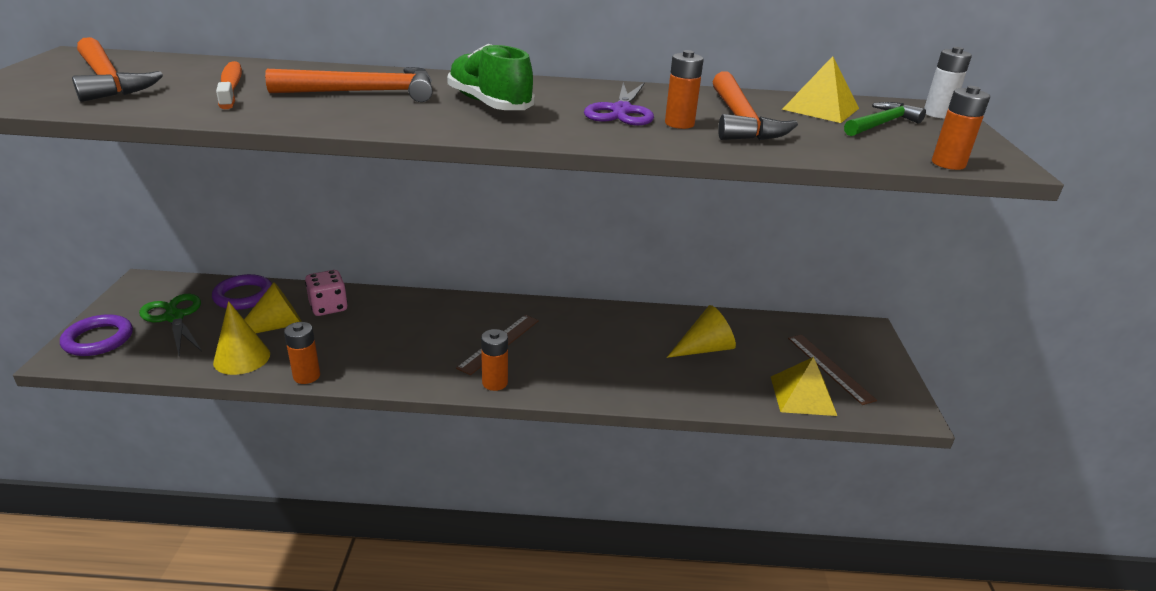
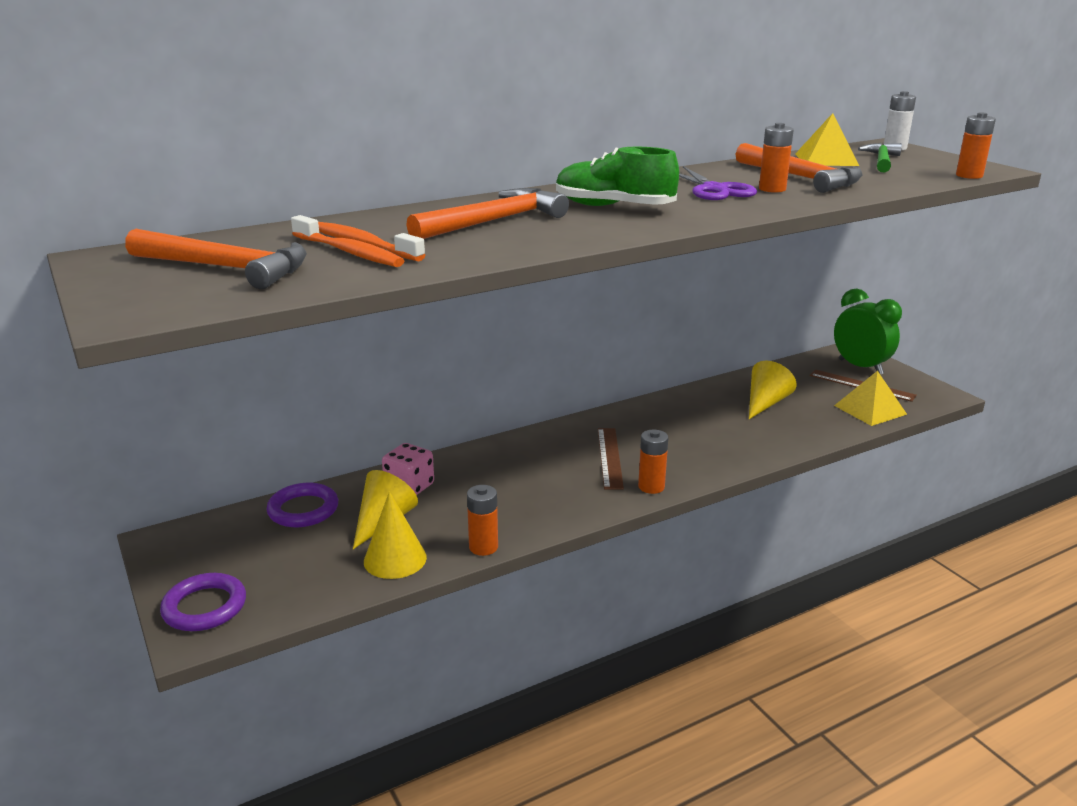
camera: 30 degrees left, 5 degrees down
(174, 317) = (258, 555): green scissors -> none
(205, 90) = (349, 252): none -> orange toothbrush
(855, 349) = (860, 367): none -> green clock

